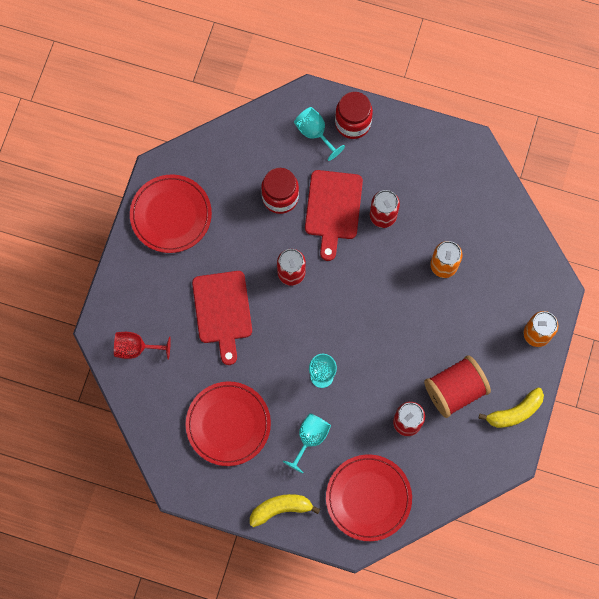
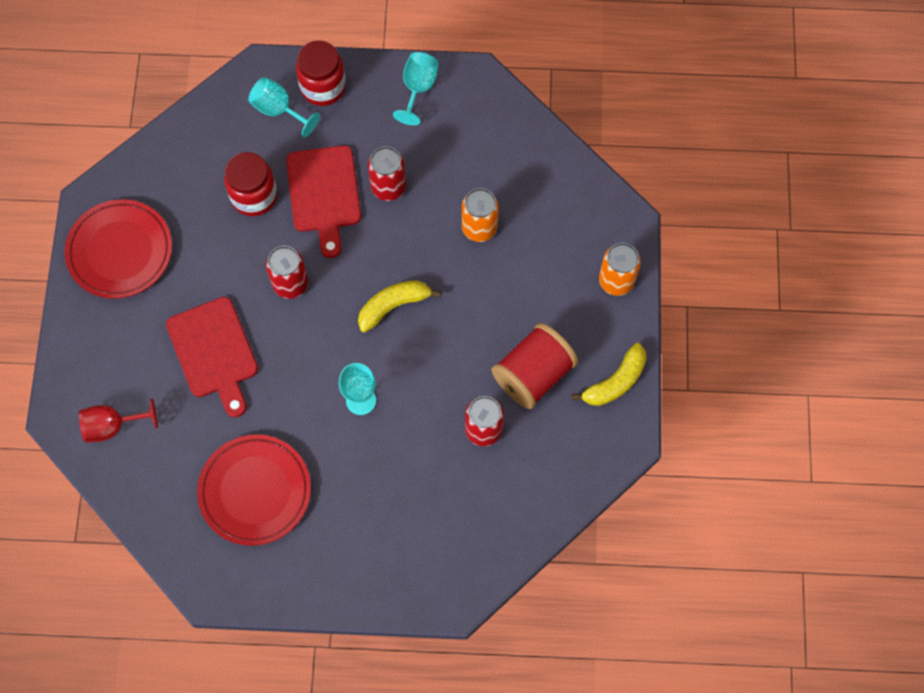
camera: 15 degrees left, 5 degrees down
(281, 509) = (349, 580): yellow banana -> yellow banana (393, 306)
(310, 438) = (365, 481): turquoise goblet -> turquoise goblet (418, 88)
(368, 498) = (459, 537): red plate -> none

